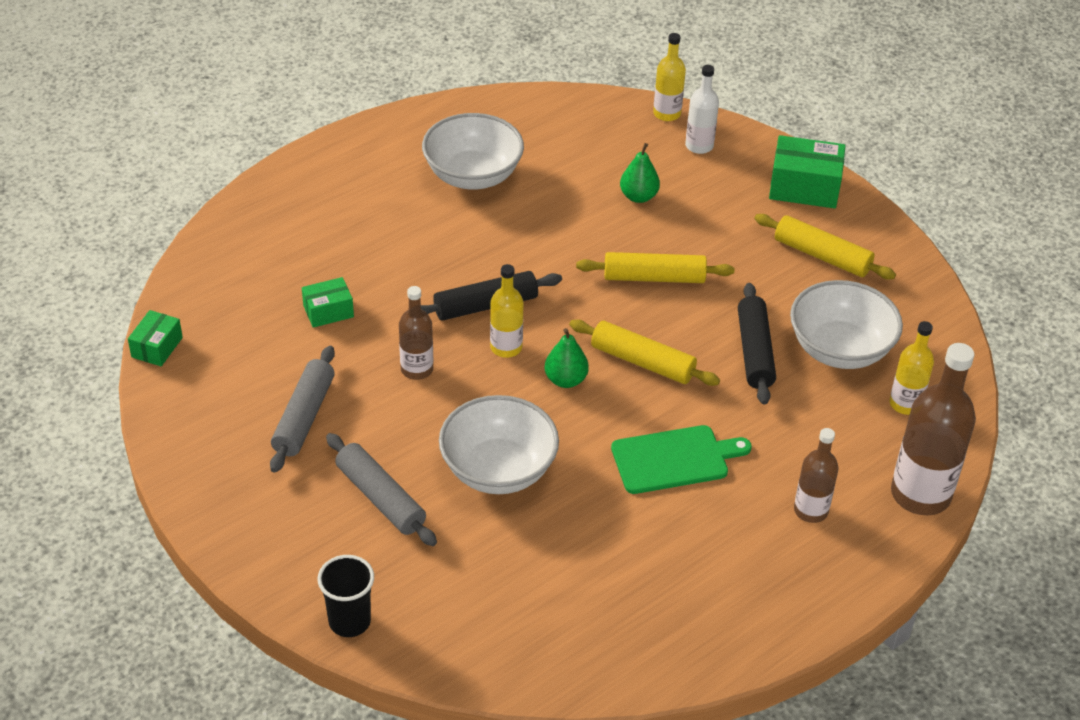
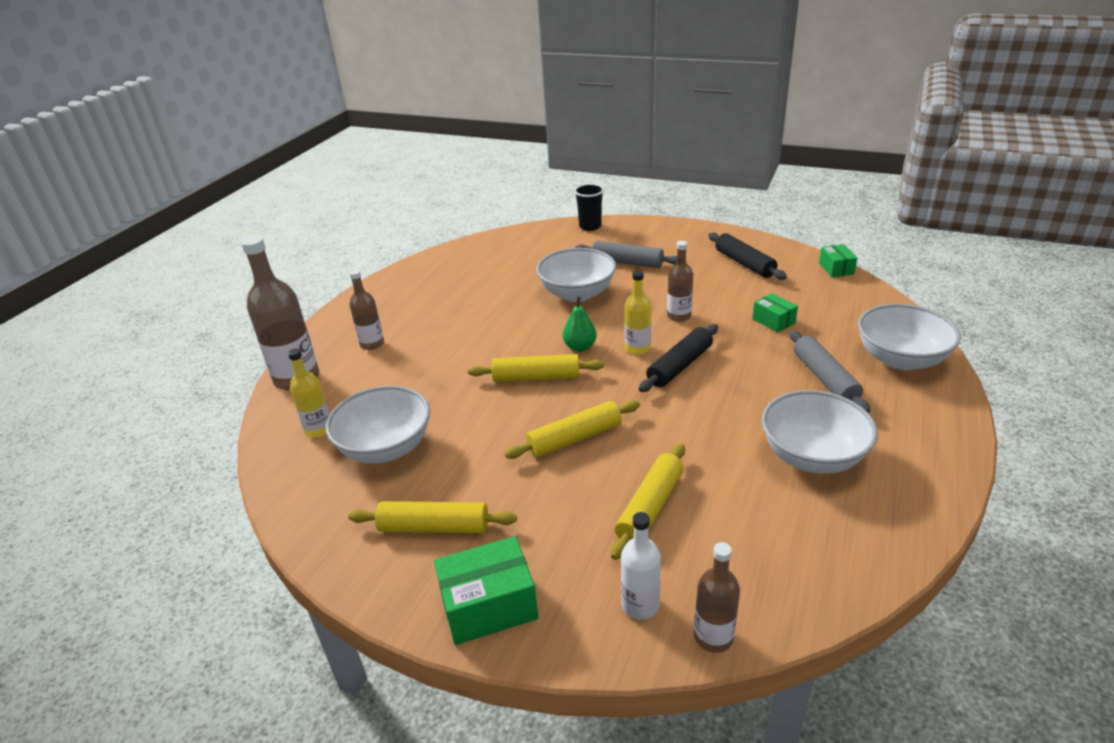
camera: 155 degrees right, 10 degrees down
(278, 214) = (900, 359): none -> white bowl
(304, 417) = (711, 274): grey rolling pin -> grey rolling pin (825, 378)
(328, 311) = (773, 321): green box -> green box turned 75 degrees counterclockwise
(638, 196) = (650, 507): green pear -> yellow rolling pin
(667, 113) = (713, 637): yellow bottle -> brown bottle
(674, 459) = (475, 336): green cutting board -> none
(755, 351) = (456, 418): black rolling pin -> black rolling pin (744, 263)

